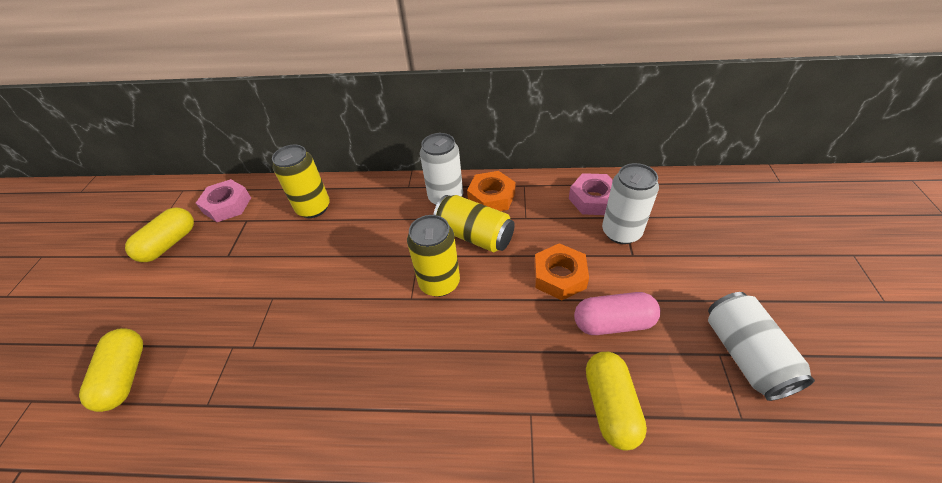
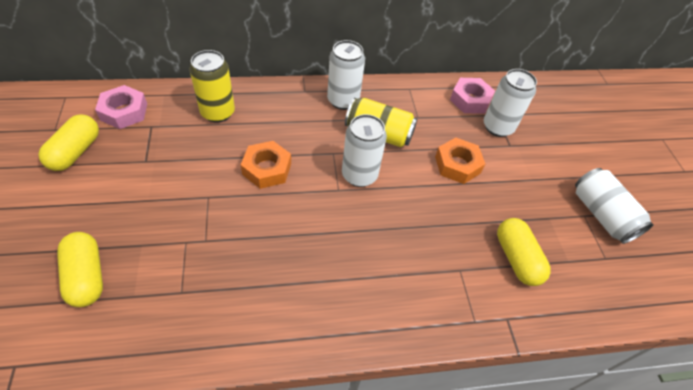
camera: 20 degrees left, 5 degrees up
(439, 282) = (359, 175): yellow can -> white can
(491, 197) = (384, 99): orange nut -> orange nut (267, 169)
(613, 323) = (506, 199): pink capsule -> none

